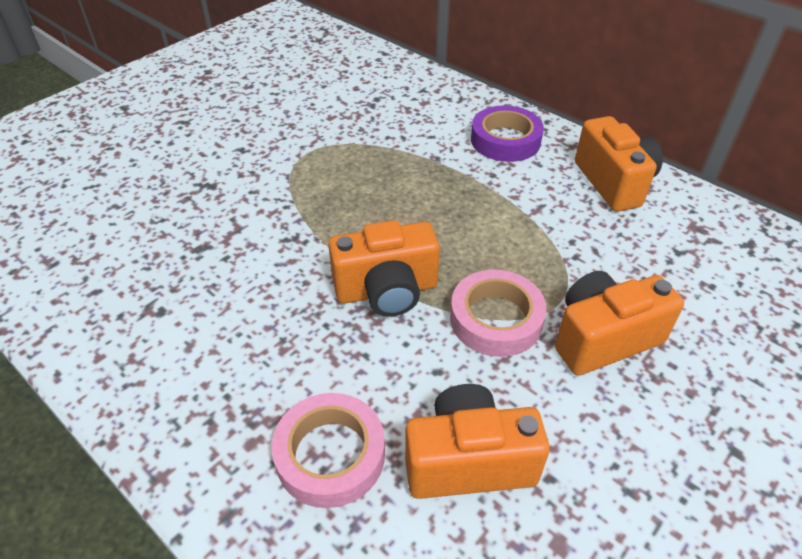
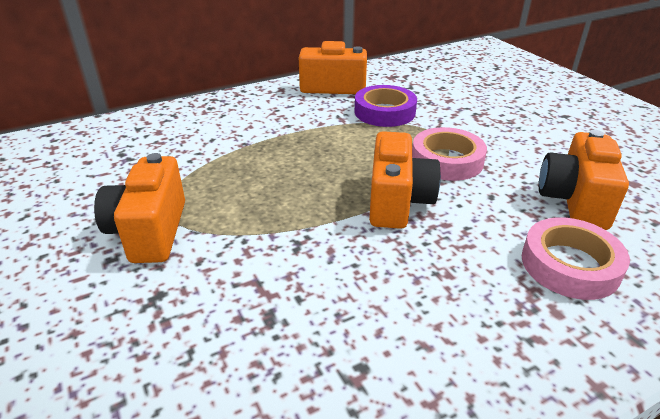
camera: 70 degrees left, 10 degrees down
(505, 140) = (251, 110): purple tape -> purple tape (384, 112)
(603, 338) = (476, 128): orange camera -> orange camera (150, 231)

